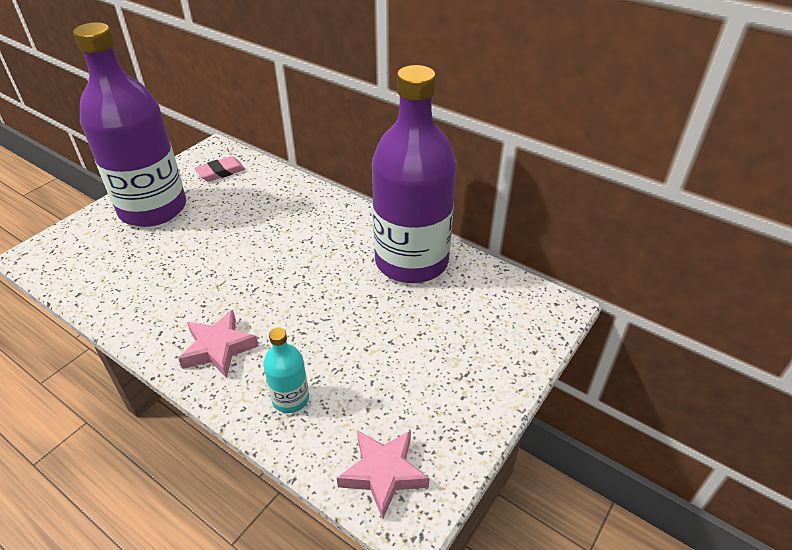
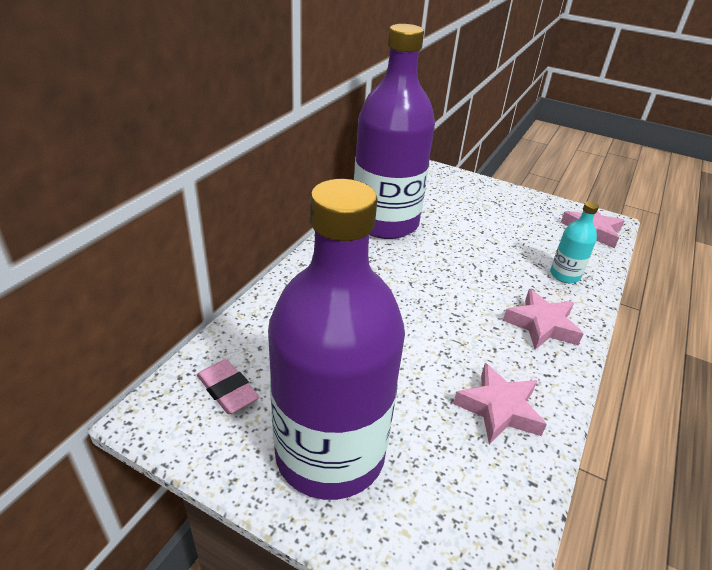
camera: 100 degrees left, 5 degrees down
(143, 292) = (499, 409): none -> pink star

